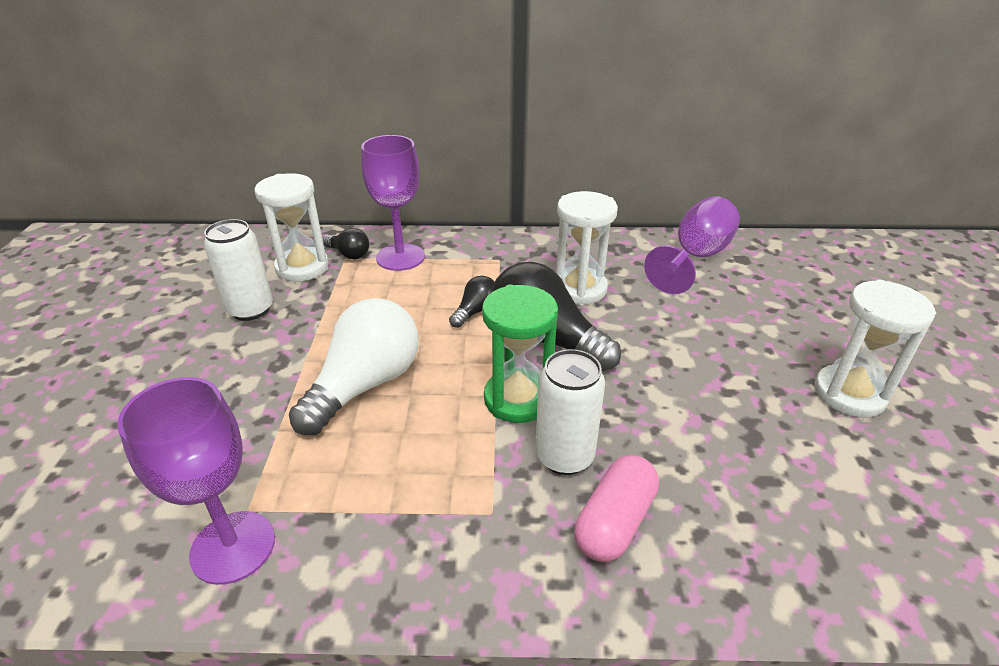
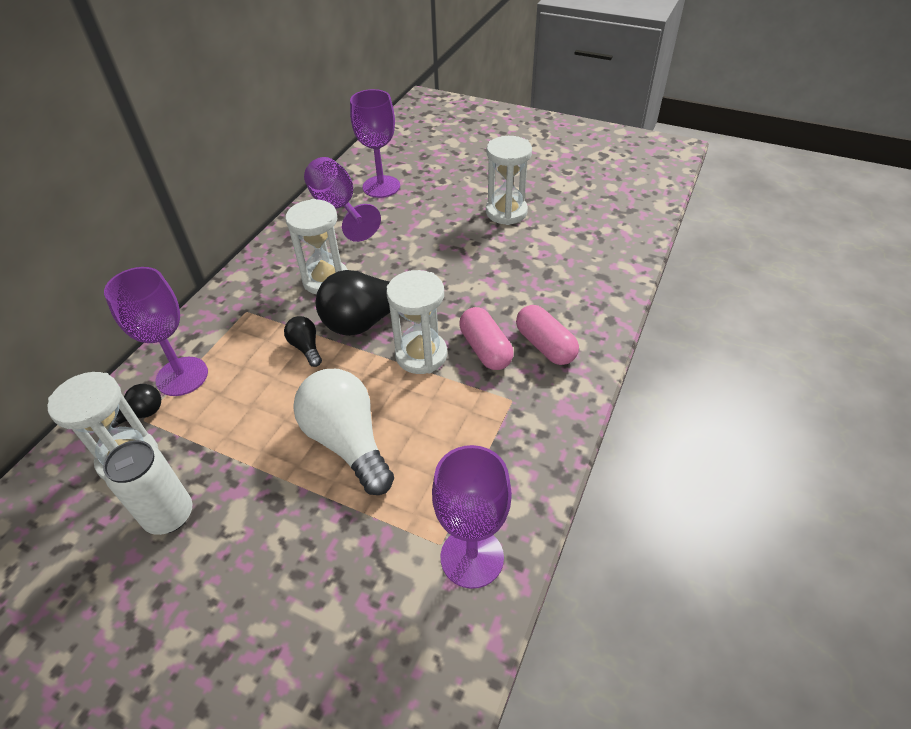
camera: 65 degrees left, 10 degrees up
(517, 399) = (421, 355): green hourglass -> white hourglass
(564, 456) = (485, 349): white can -> pink capsule
(766, 272) = (381, 187): none -> purple goblet

